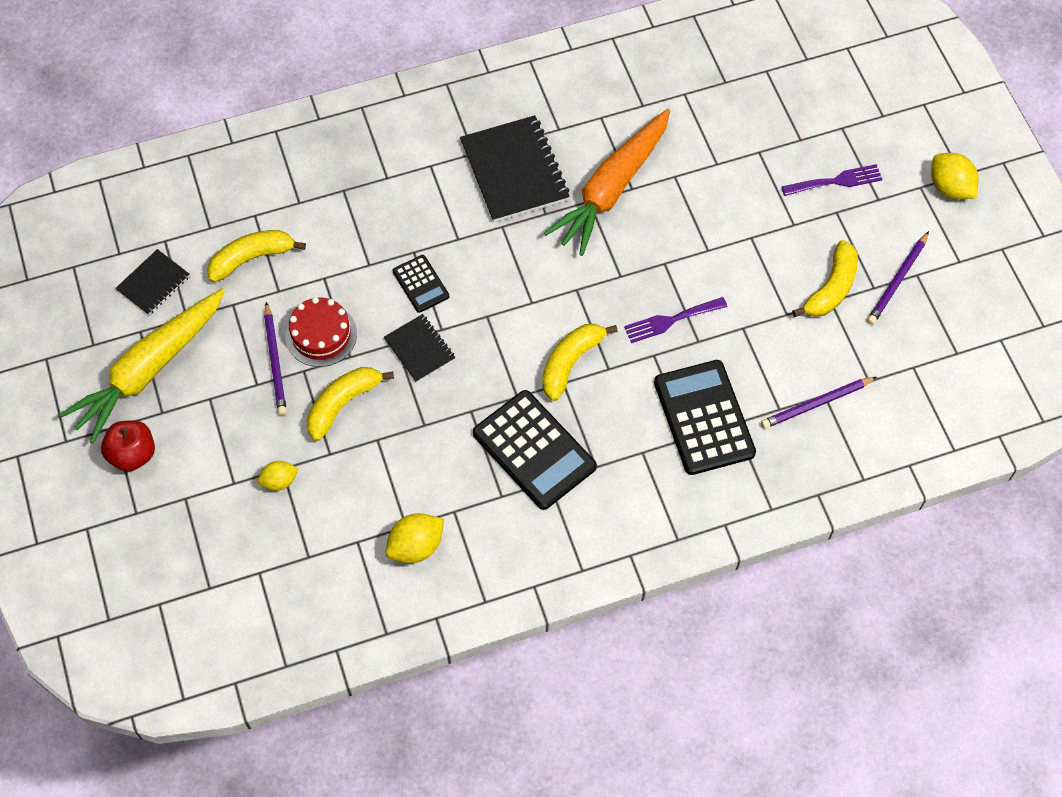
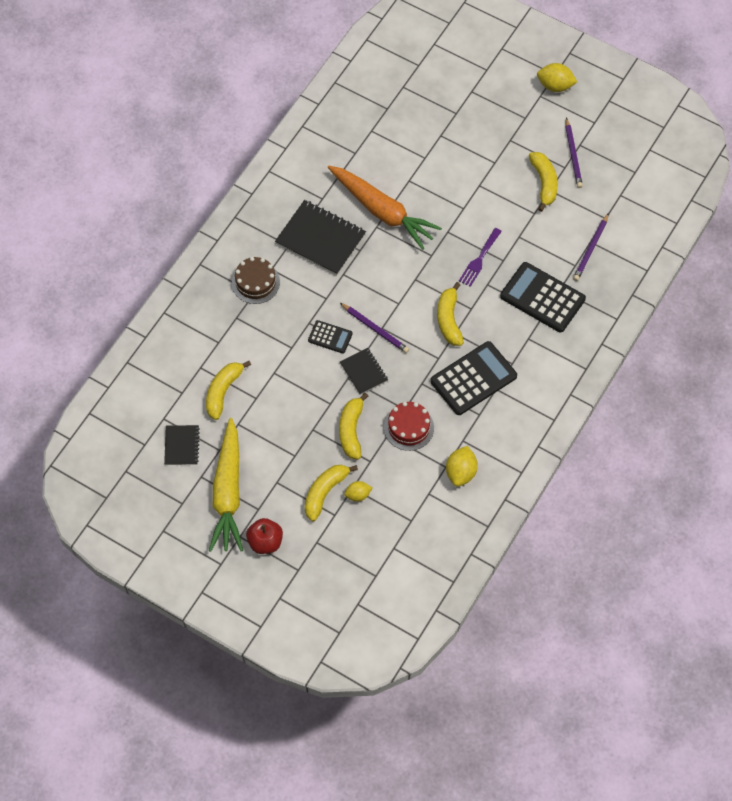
camera: 40 degrees left, 0 degrees up
(248, 450) = (325, 492): none -> yellow banana
(275, 361) = (292, 436): purple pencil -> purple pencil (375, 329)
(279, 481) = (358, 495): yellow lemon -> yellow lemon turned 45 degrees clockwise
(321, 335) = (303, 404): red cake -> red cake (408, 427)
(399, 167) = (255, 282): none -> brown cake
(419, 349) = (363, 372): black notebook -> black notebook turned 45 degrees clockwise
(534, 450) = (473, 379): black calculator -> black calculator turned 45 degrees counterclockwise
(612, 189) = (382, 211): orange carrot -> orange carrot turned 45 degrees counterclockwise
(836, 181) = (495, 123): purple fork -> none

